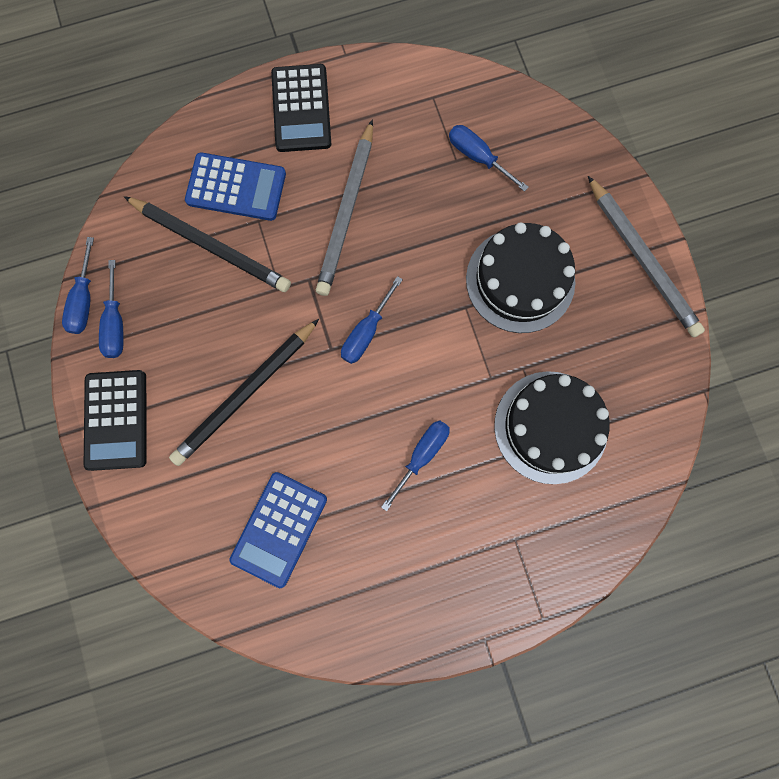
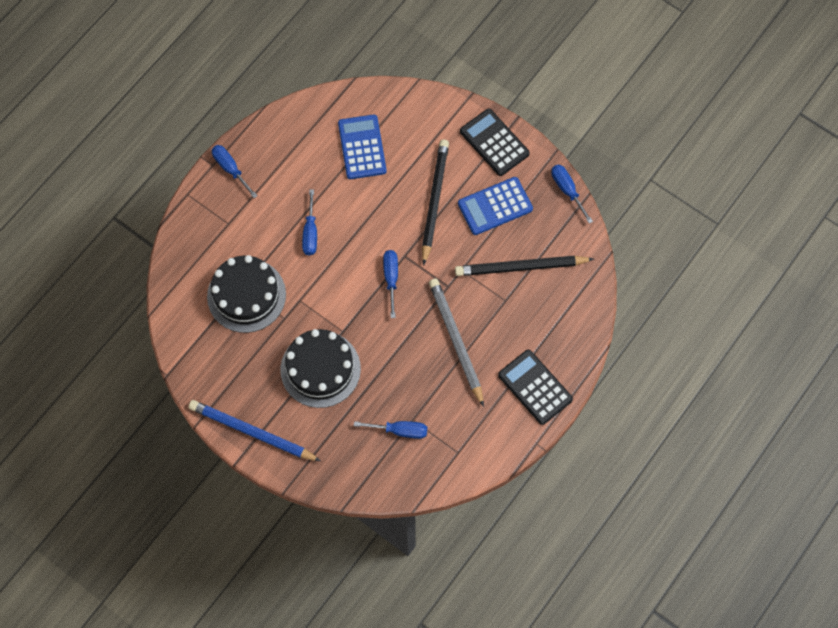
camera: 145 degrees right, 10 degrees down
(115, 324) = (538, 190): blue screwdriver -> blue screwdriver (230, 169)
(236, 187) = (534, 311): blue calculator -> blue calculator (495, 206)
(642, 260) = (252, 432): grey pencil -> blue pencil

